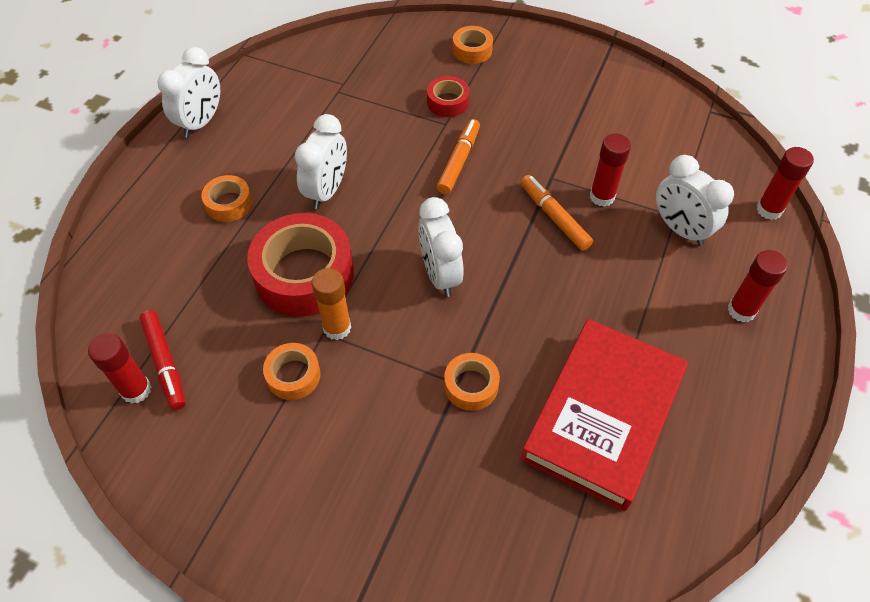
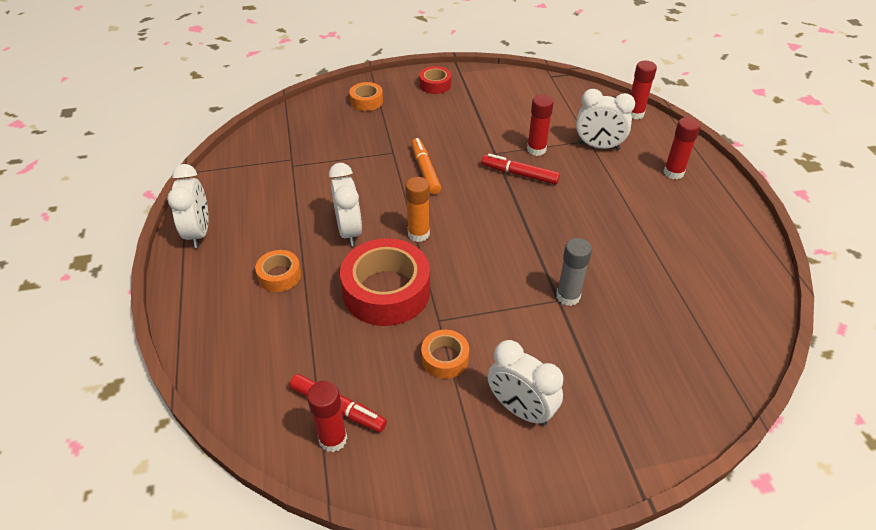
camera: 35 degrees left, 10 degrees down
(337, 328) = (445, 312): orange glue stick -> orange glue stick (418, 234)
(440, 275) = (482, 243): white clock -> white clock (520, 409)
(448, 102) = (381, 138): red tape -> red tape (435, 85)
(471, 386) = (568, 296): orange tape -> grey glue stick
(554, 217) = (519, 174): orange marker -> red marker
(603, 416) = (660, 269): red book -> none

